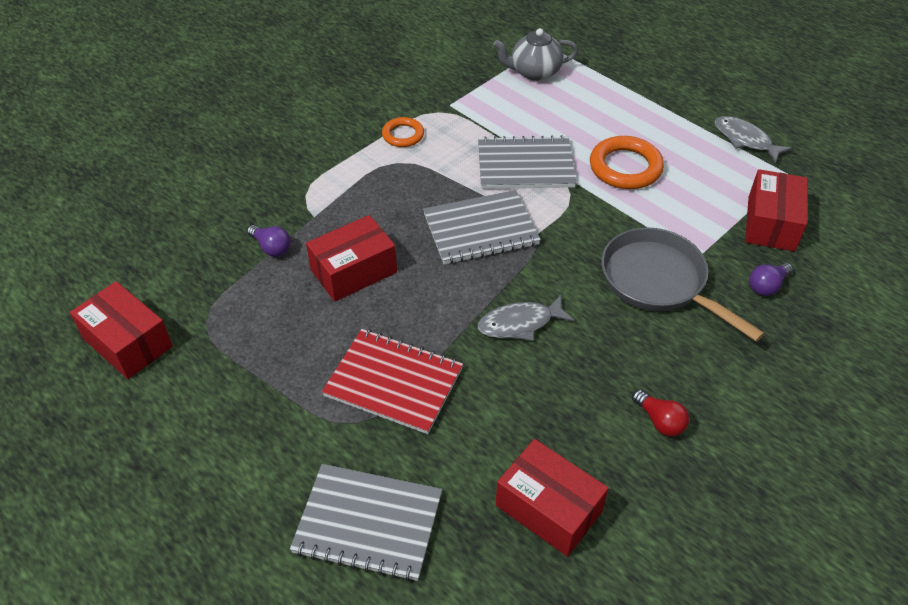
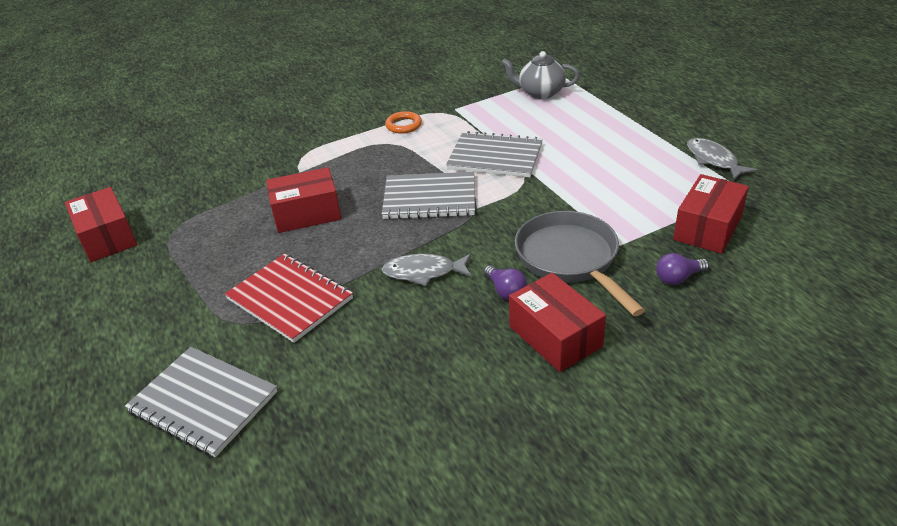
camera: 20 degrees right, 10 degrees down
(271, 248) = (253, 189): purple light bulb -> purple light bulb (505, 291)
(548, 508) = (365, 424): red box -> red box (555, 336)
(625, 167) = (585, 168): orange ring -> none
(660, 421) = (511, 372): red light bulb -> none

